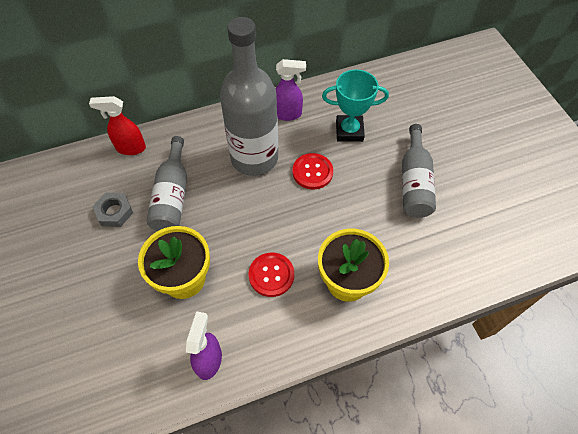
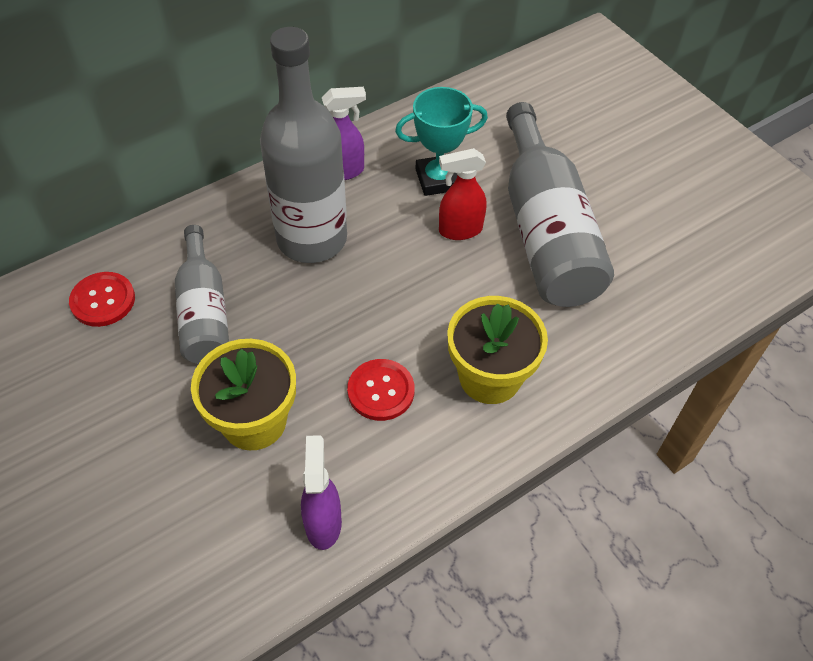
camera: 15 degrees left, 5 degrees down
(114, 212) = (121, 351): grey nut -> none
(130, 148) = (120, 257): red spray bottle -> red spray bottle (459, 230)
(312, 172) = (401, 243): red button -> red button (103, 300)
(414, 182) = (546, 231): grey bottle -> grey bottle, size x1.64

